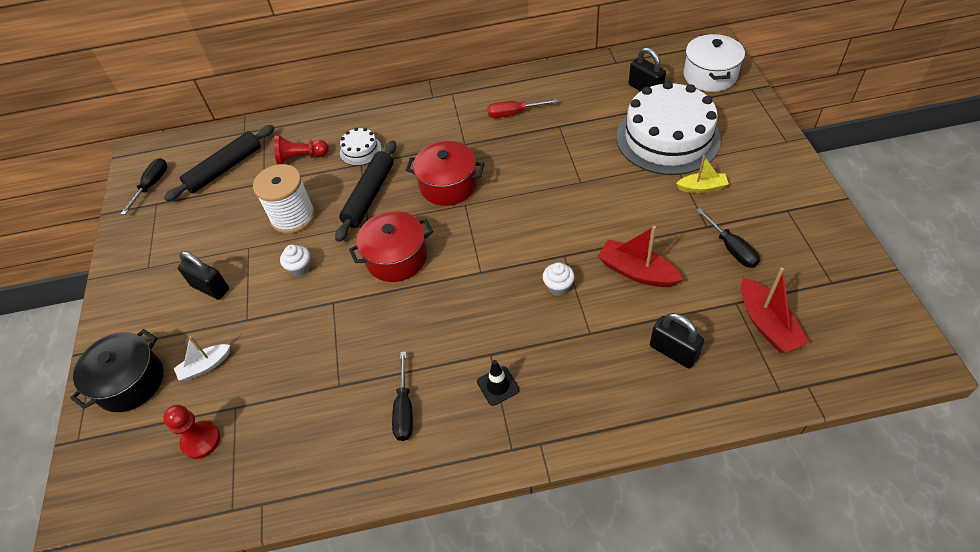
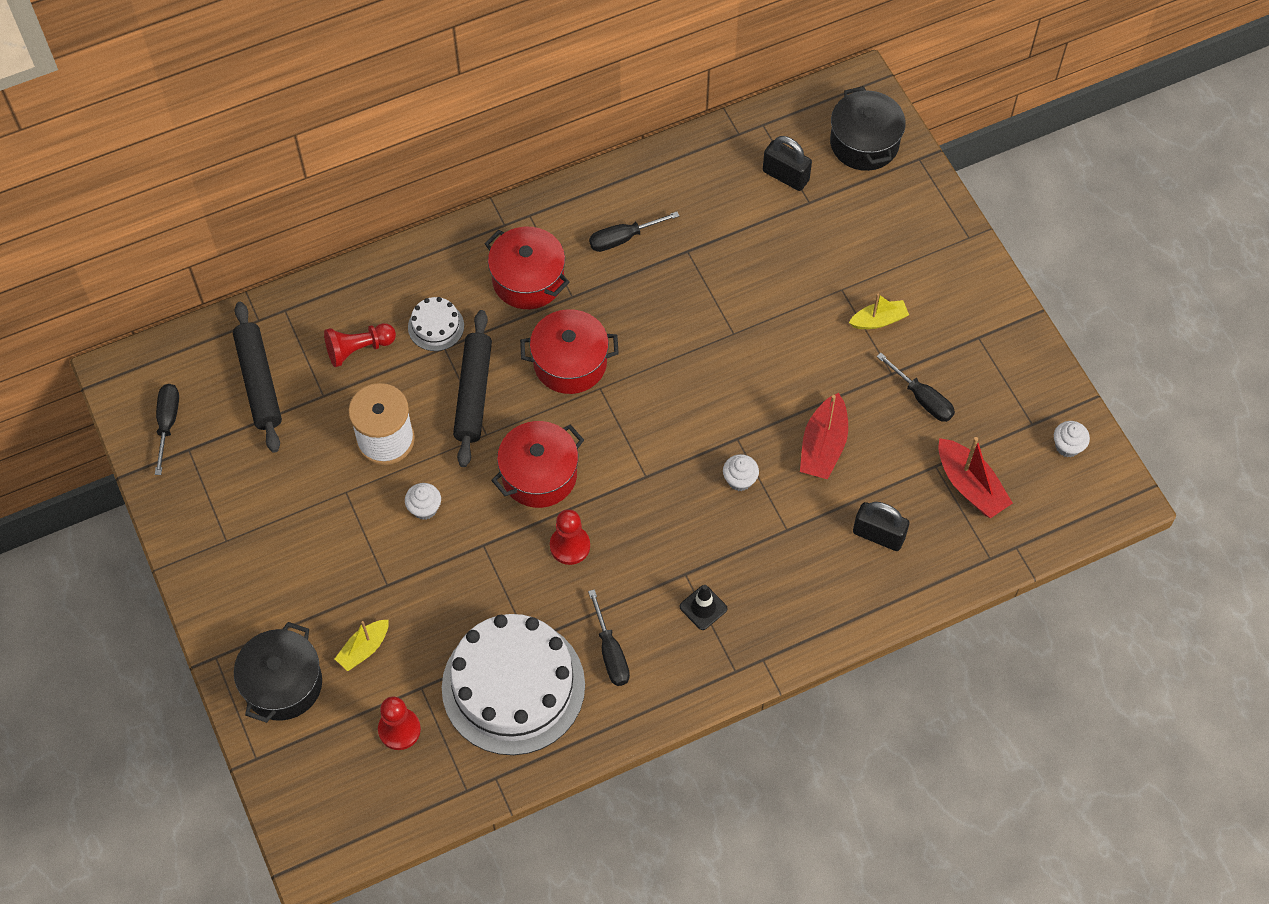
camera: 20 degrees left, 10 degrees up
(205, 366) = (364, 649): white boat -> yellow boat
(210, 288) = (322, 553): black padlock -> none
(225, 168) = (259, 382): black rolling pin -> black rolling pin turned 45 degrees counterclockwise
(401, 315) = (570, 546): none -> red pawn
(437, 130) = (528, 279): none -> red pot
(513, 113) = (622, 239): red screwdriver -> black screwdriver
(636, 272) = (823, 446): red boat -> red boat turned 90 degrees counterclockwise
(667, 138) = (827, 252): white cake -> white cake (513, 686)
(710, 76) = (864, 143): white pot -> black pot
(865, 306) = (1067, 446): none -> white cupcake

